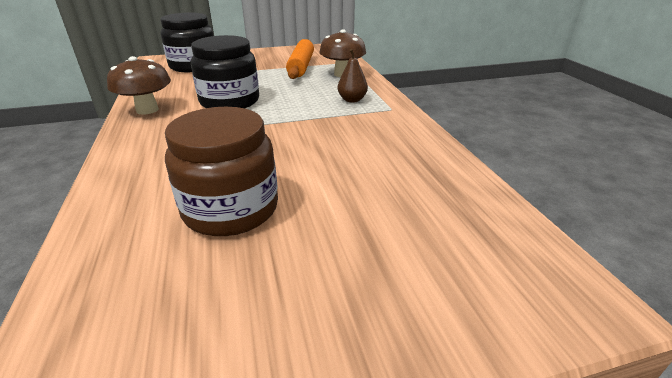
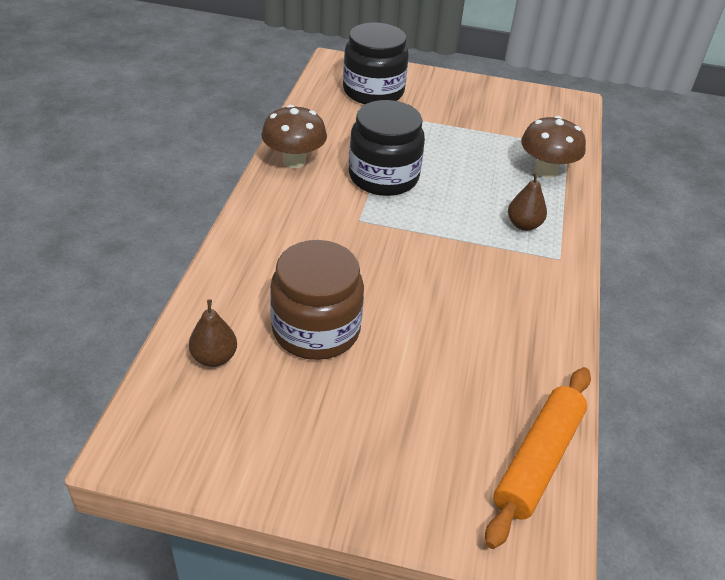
camera: 25 degrees right, 10 degrees up
(122, 274) = (214, 357): none -> brown pear
(301, 66) = (504, 135): orange rolling pin -> orange rolling pin (538, 460)

